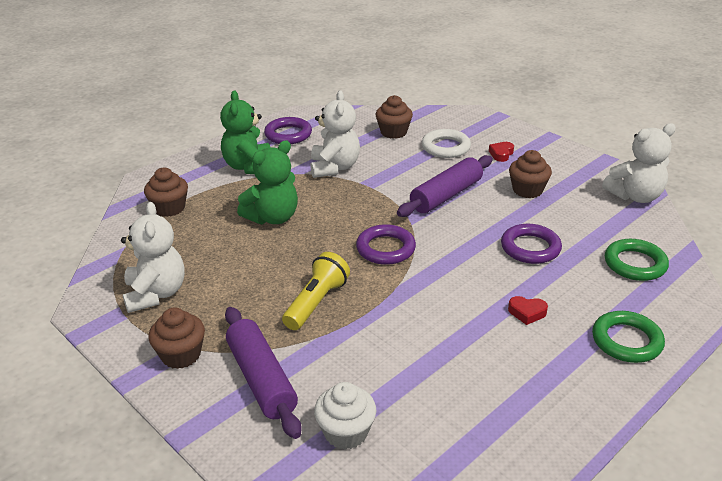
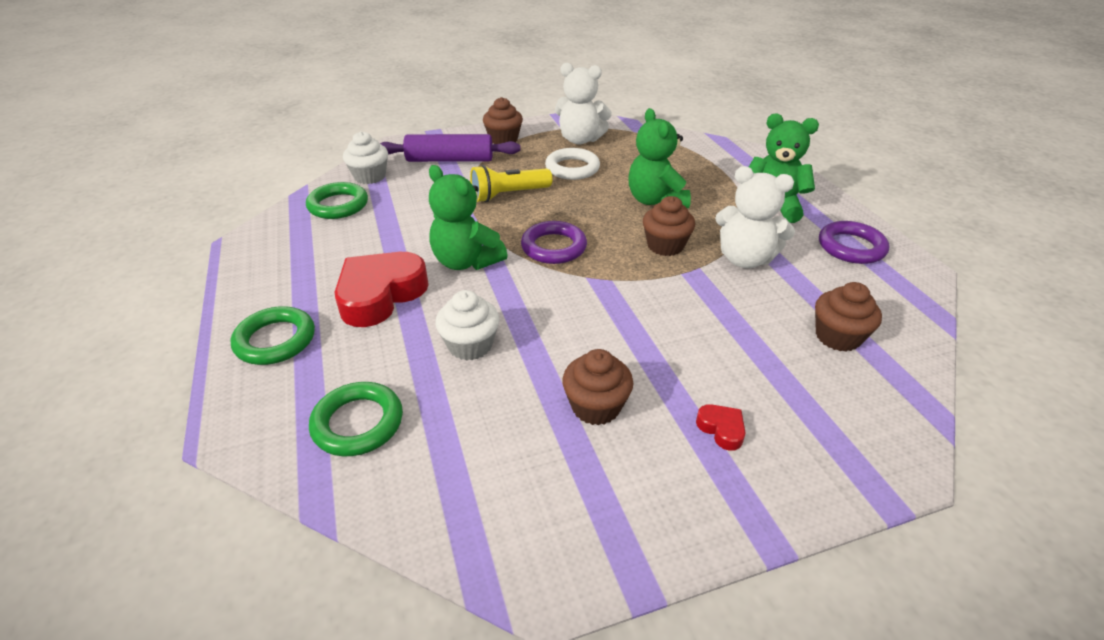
camera: 115 degrees right, 5 degrees up
(169, 208) = (705, 158): brown cupcake -> brown cupcake (665, 246)
(316, 302) = (508, 195): yellow flashlight -> yellow flashlight turned 105 degrees clockwise
(426, 422) = (338, 205): none -> green ring
(444, 286) = (466, 261): none -> green teddy bear
(445, 147) = (768, 373): white ring -> white ring (572, 168)
(446, 195) = (629, 323): purple rolling pin -> none
(527, 313) = (380, 295): red heart -> red heart, size x2.34
(530, 248) = (470, 345): purple ring -> white cupcake
(635, 196) = (492, 540): white teddy bear -> none

